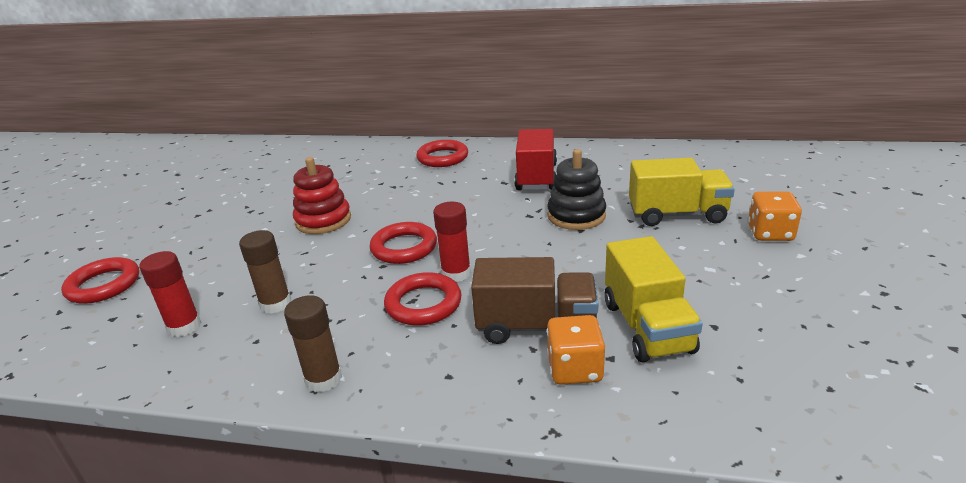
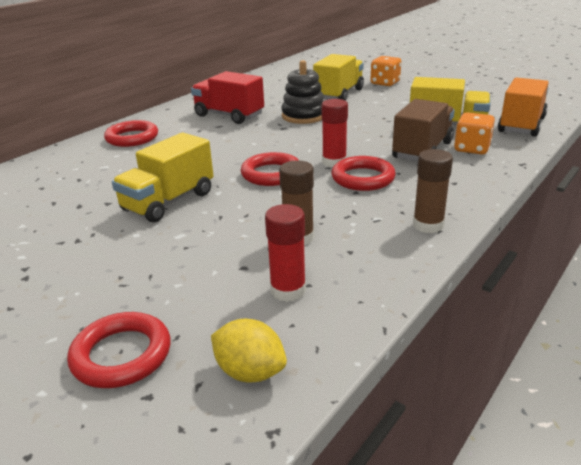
camera: 65 degrees left, 0 degrees up
(76, 344) = (250, 372): none -> yellow lemon
(323, 220) = (169, 202): red stacking toy -> yellow truck
(726, 405) = (521, 125): none -> orange truck

